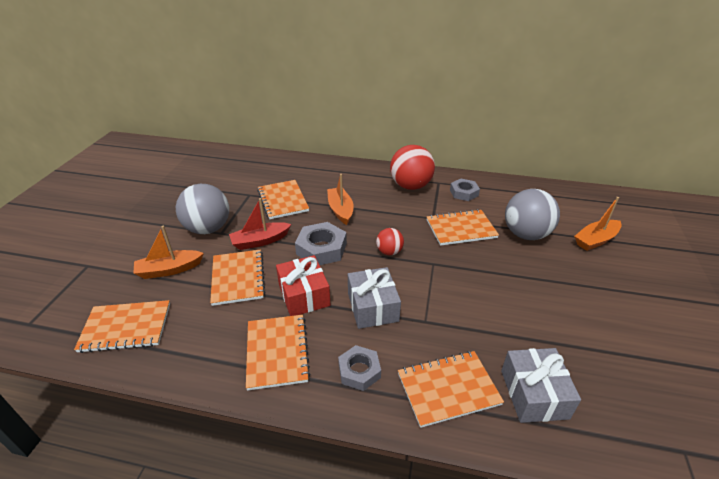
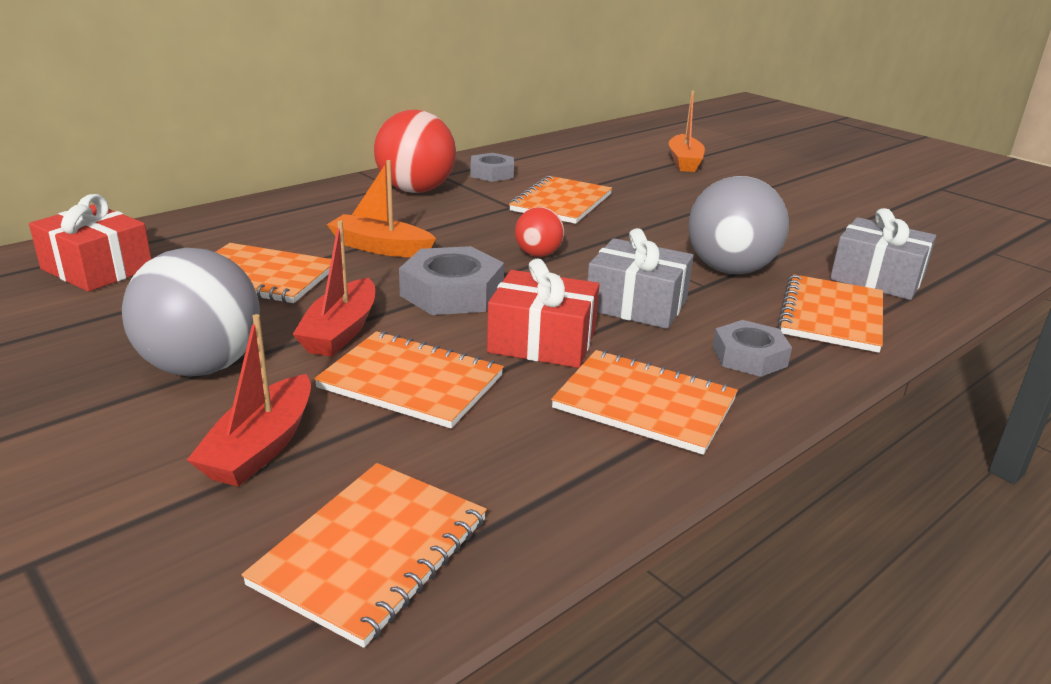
camera: 55 degrees left, 10 degrees down
(169, 270) = (261, 447): orange boat -> red boat
(252, 170) = (97, 269): none -> red gift
(525, 234) = (626, 181): grey ball -> grey ball (730, 269)

